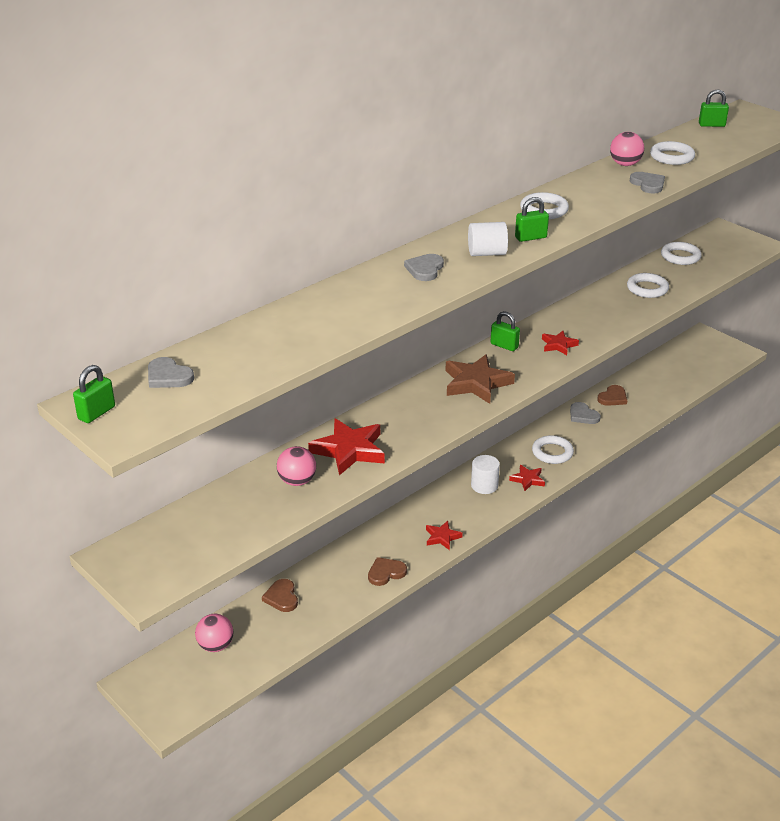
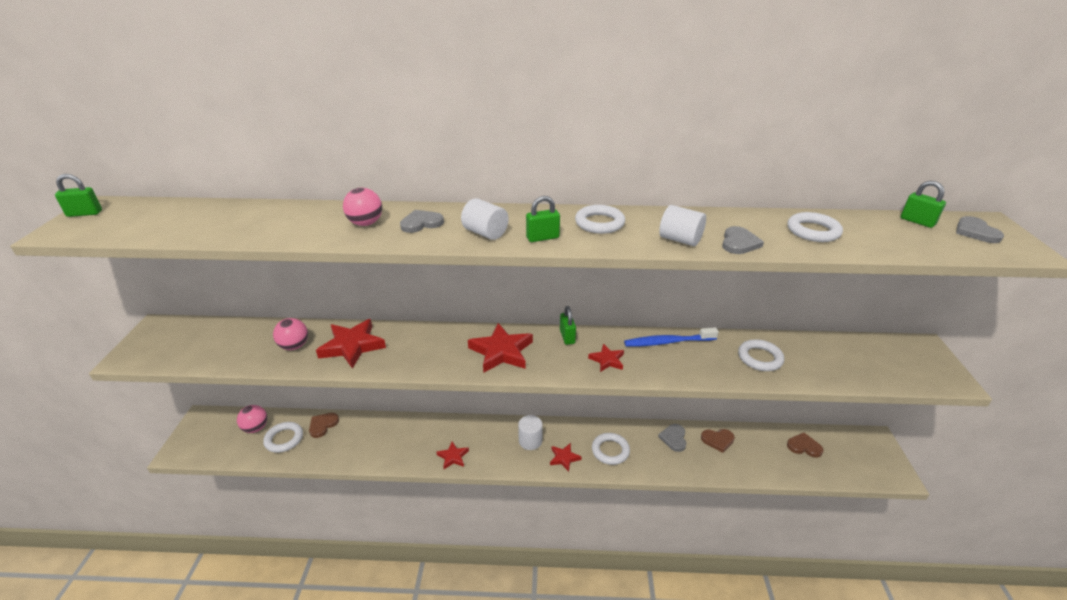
camera: 45 degrees right, 0 degrees up
(168, 376) = (154, 212): grey heart -> grey heart (975, 232)
(386, 573) = (389, 454): brown heart -> brown heart (804, 446)
(476, 383) = (501, 351): brown star -> red star
(530, 237) = (542, 238): green padlock -> green padlock turned 45 degrees counterclockwise
(577, 310) = (667, 342): none -> blue toothbrush
(613, 198) = (680, 240): none -> white cylinder
(625, 164) = (750, 219): pink ball -> pink ball (365, 223)
(680, 256) = (838, 348): white ring -> white ring (284, 439)

